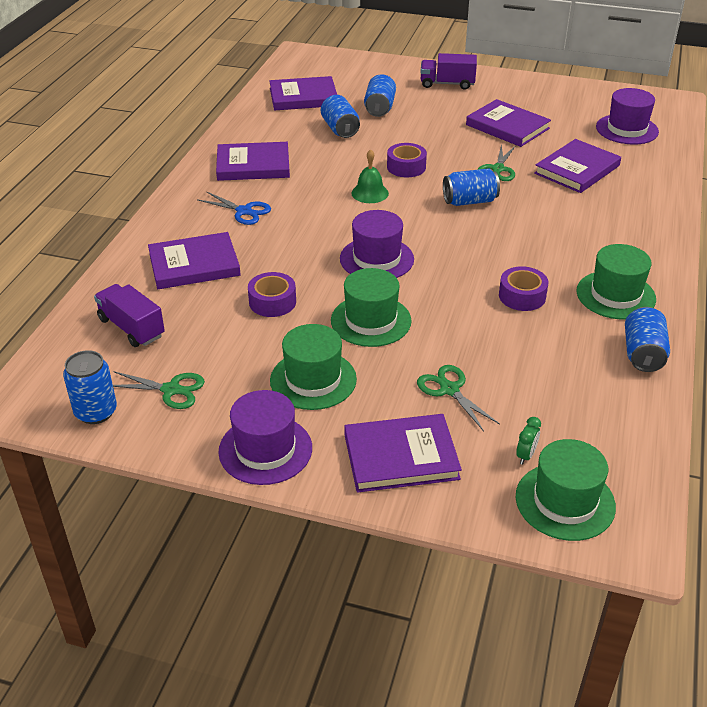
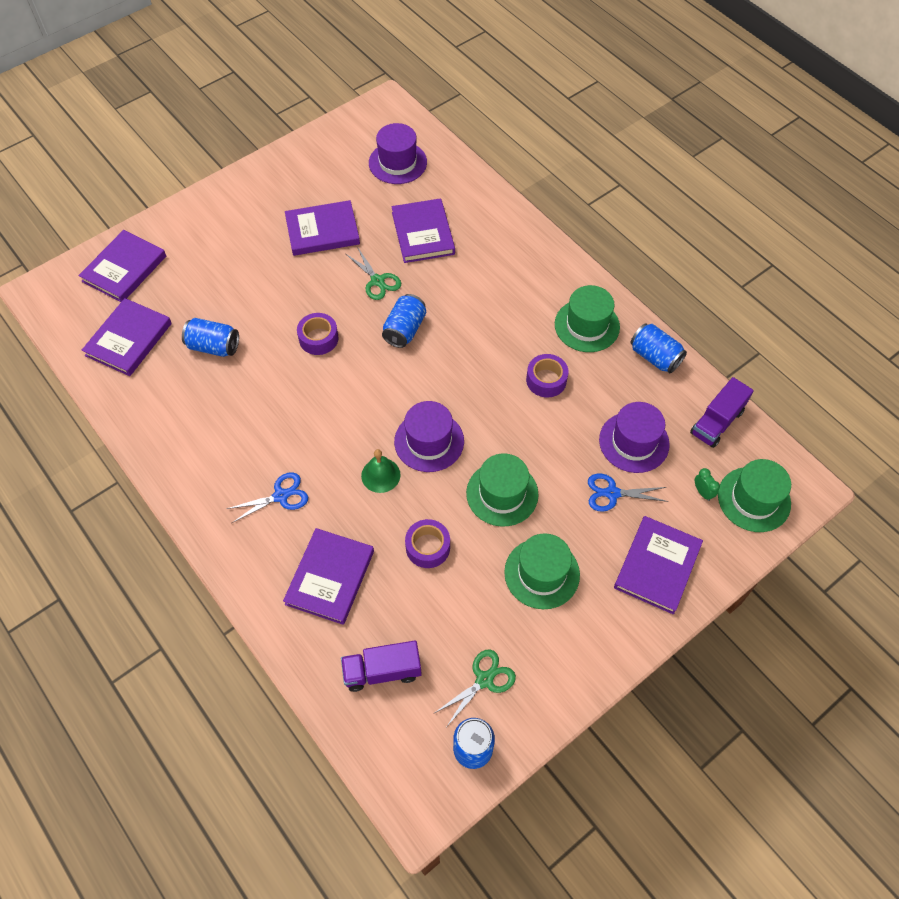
camera: 55 degrees left, 20 degrees up
(253, 165) = (212, 447): purple book -> purple book (124, 269)
(265, 449) = (595, 648): purple hat -> purple hat (634, 442)
(370, 193) = (334, 388): green bell -> green bell (380, 475)
(379, 108) = (206, 296): blue can -> none
(447, 84) = (214, 222): purple truck -> purple truck (716, 422)
(449, 390) = (612, 493): green scissors -> blue scissors

